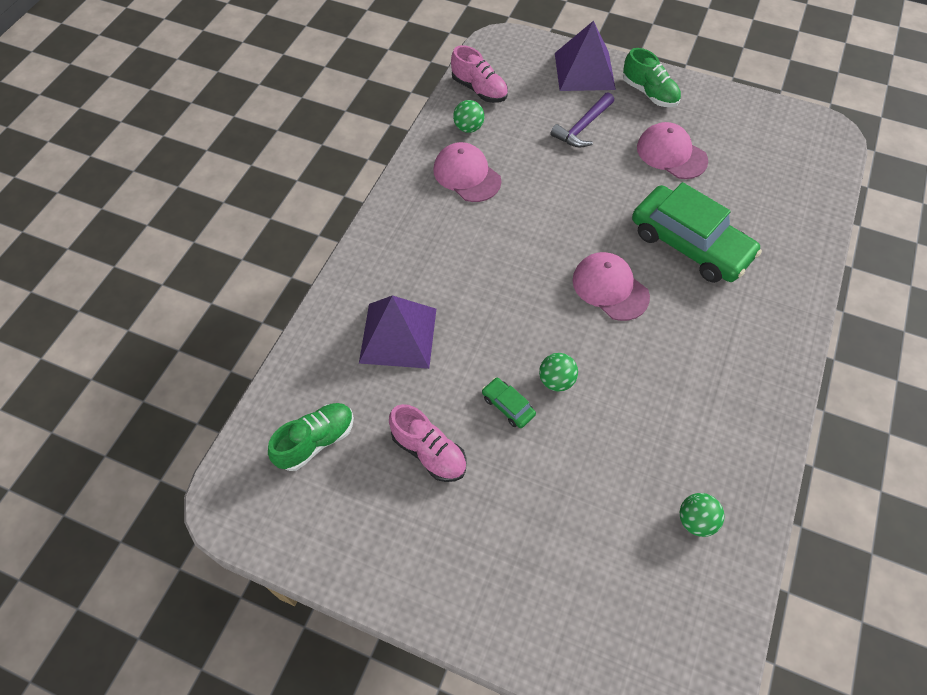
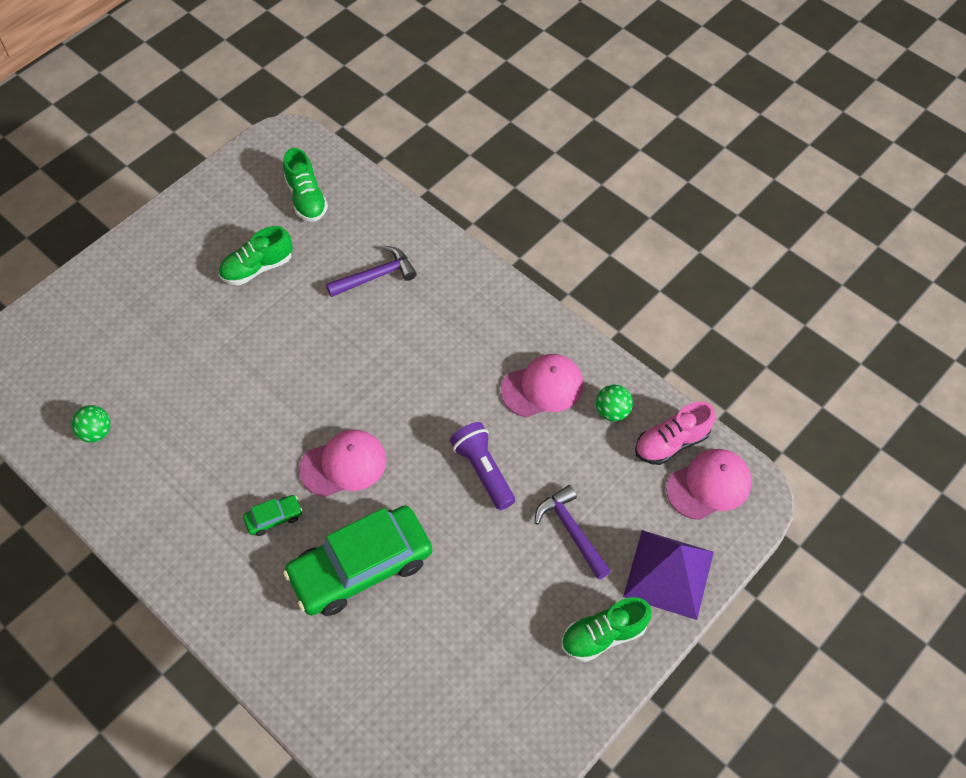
camera: 110 degrees right, 0 degrees up
(398, 335) = (375, 276): purple pyramid -> purple hammer
(429, 452) = (257, 268): pink shoe -> green shoe
(508, 406) = (267, 335): green car -> green car (274, 518)
(556, 380) = (271, 380): green ball -> none
(562, 191) = (483, 470): none -> purple flashlight
(671, 154) = (493, 611): pink cap -> pink cap (709, 485)

